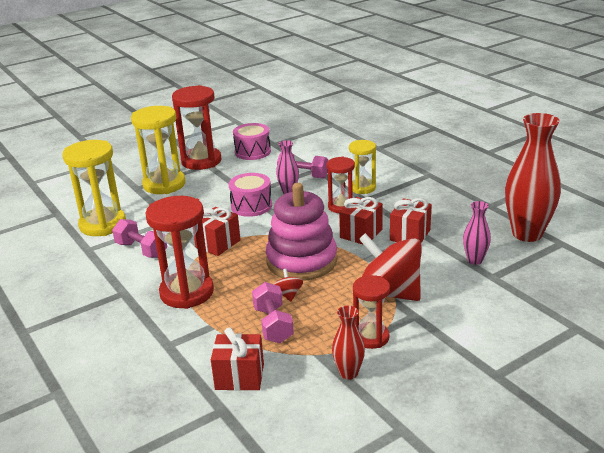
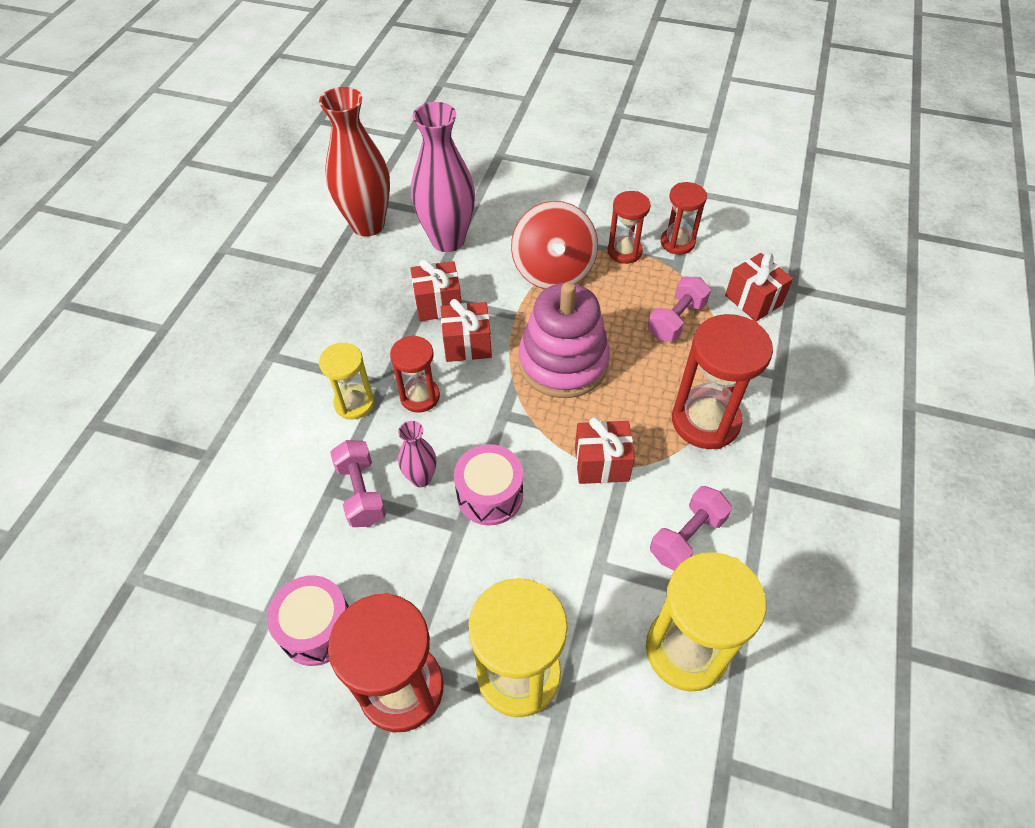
camera: 130 degrees left, 25 degrees up
(141, 250) = (687, 537): pink dumbbell -> pink dumbbell turned 45 degrees clockwise
(288, 295) = (626, 337): red spinning top -> none
(349, 373) = (677, 243): red vase -> red hourglass
(475, 260) = (448, 240): pink vase -> pink vase, size x2.04

